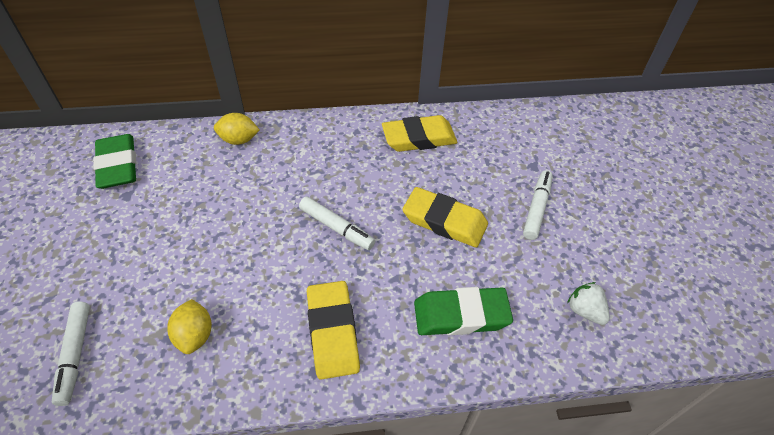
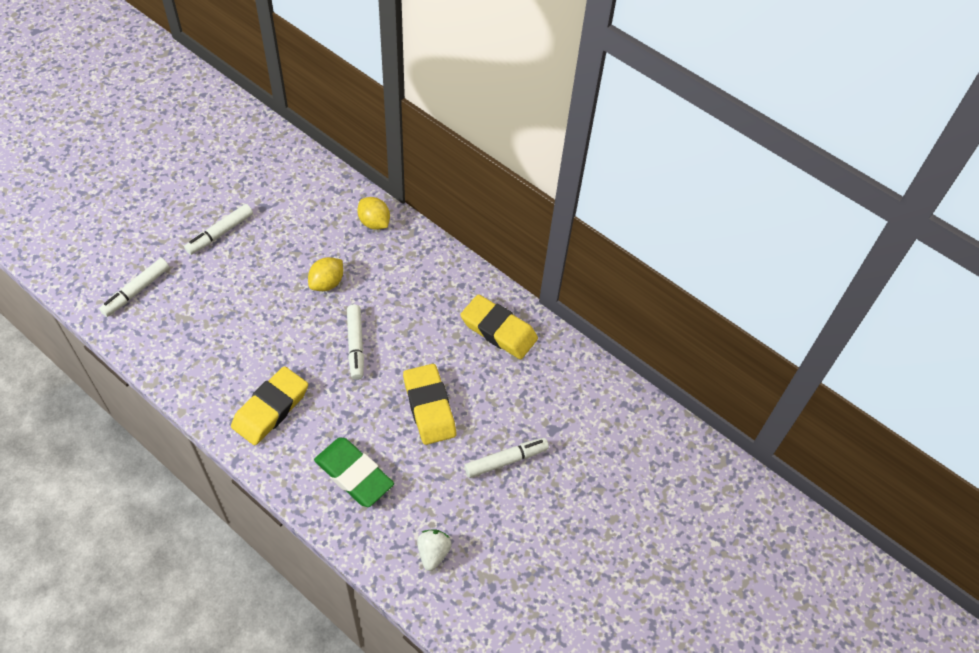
camera: 45 degrees right, 5 degrees up
(108, 243) = (220, 233): none -> white marker
(118, 165) = (281, 179): green eraser -> none
(195, 335) = (201, 337): yellow lemon -> yellow lemon (327, 283)

